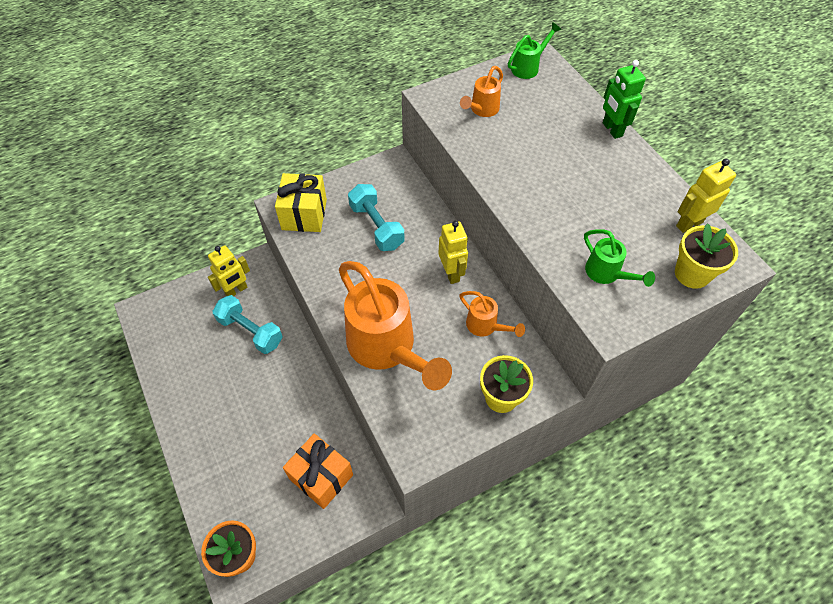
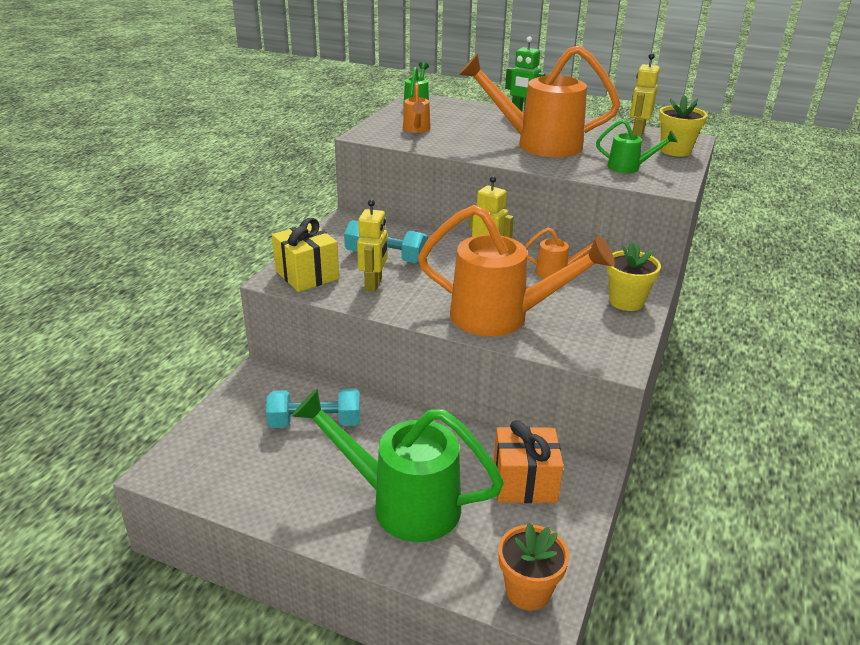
camera: 40 degrees left, 25 degrees down
(236, 290) = (260, 402): yellow robot -> yellow robot (374, 284)
(237, 434) = (401, 503): none -> green watering can
(564, 189) = (537, 144): none -> orange watering can

